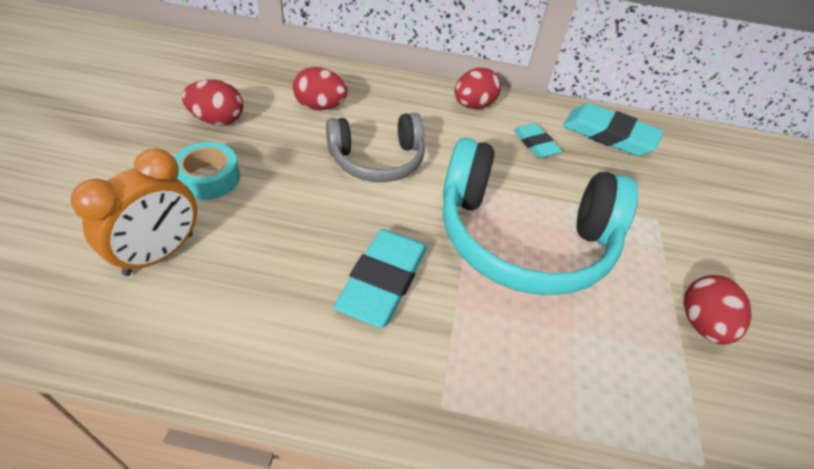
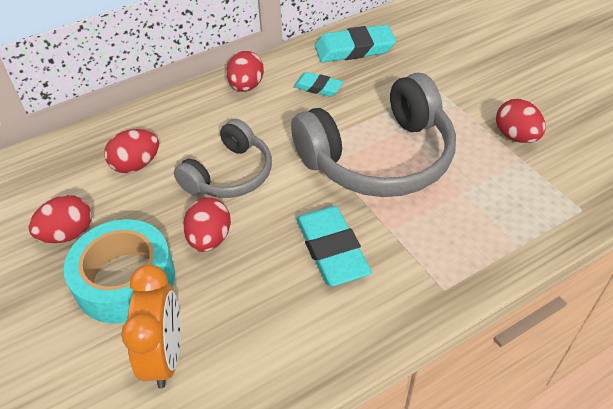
camera: 35 degrees left, 0 degrees up
(209, 178) = (125, 280): turquoise tape -> turquoise tape, size x1.66
(301, 195) = (210, 239): none -> red egg
(523, 238) = (379, 158): turquoise headphones -> grey headphones

